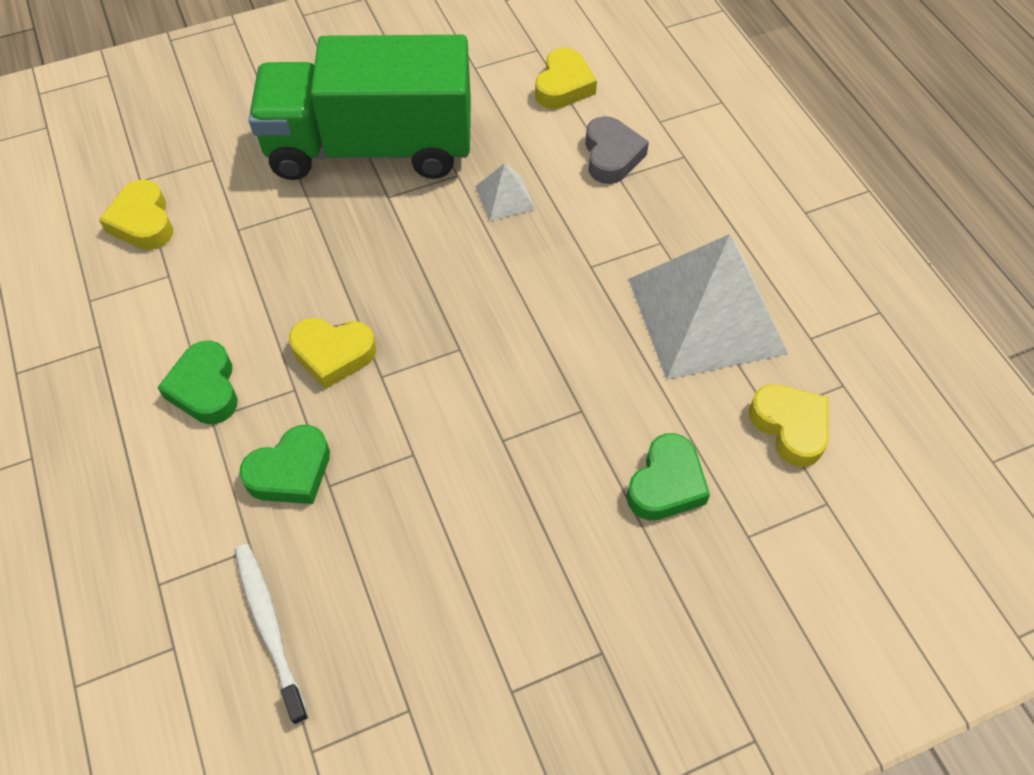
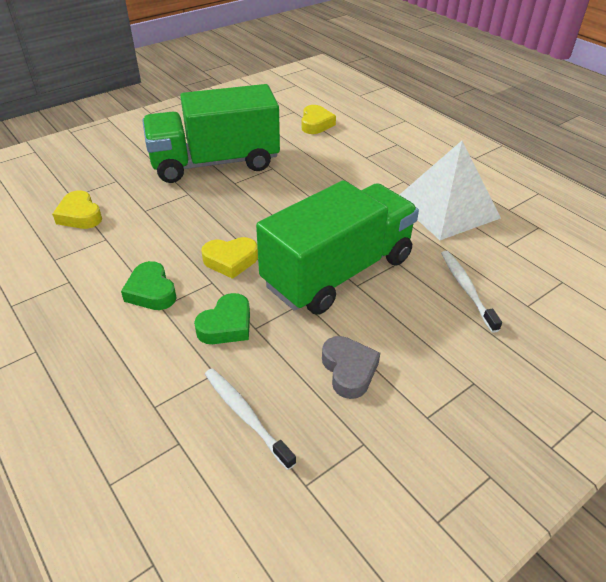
camera: 15 degrees left, 15 degrees down
(483, 409) = (338, 272): none -> green truck
(505, 197) = (305, 174): white pyramid -> none
(611, 156) = (357, 149): grey heart -> grey heart (349, 370)
(666, 484) = (466, 289): green heart -> white toothbrush
(790, 427) = (521, 250): yellow heart -> none

